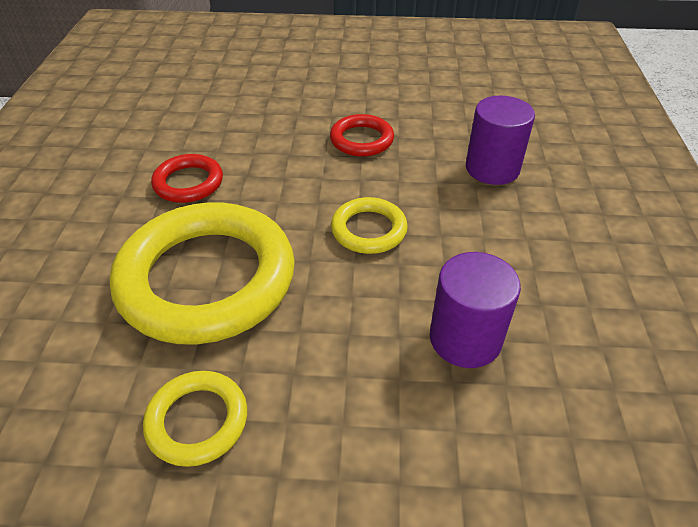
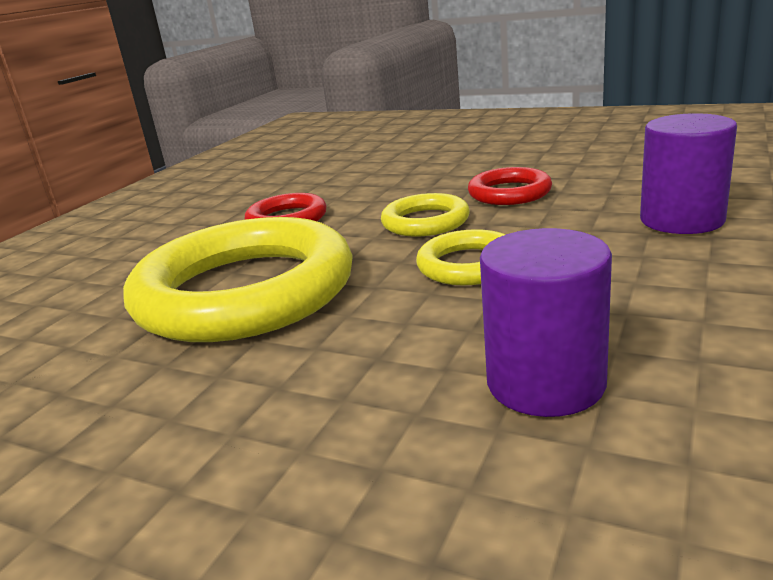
camera: 25 degrees right, 20 degrees down
(197, 421) = (130, 413): yellow ring -> yellow ring (425, 222)

